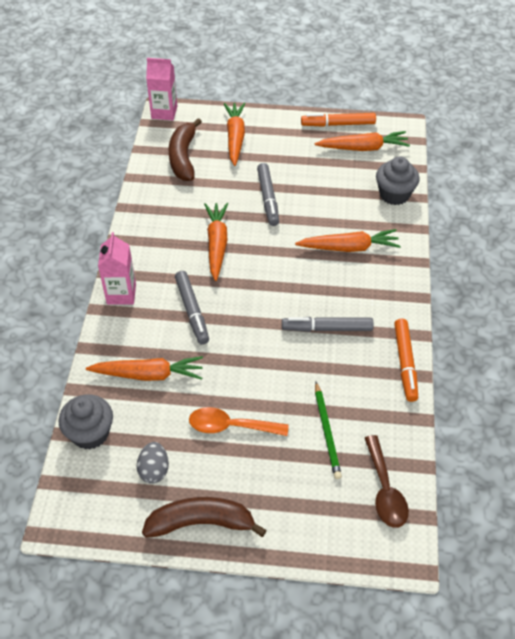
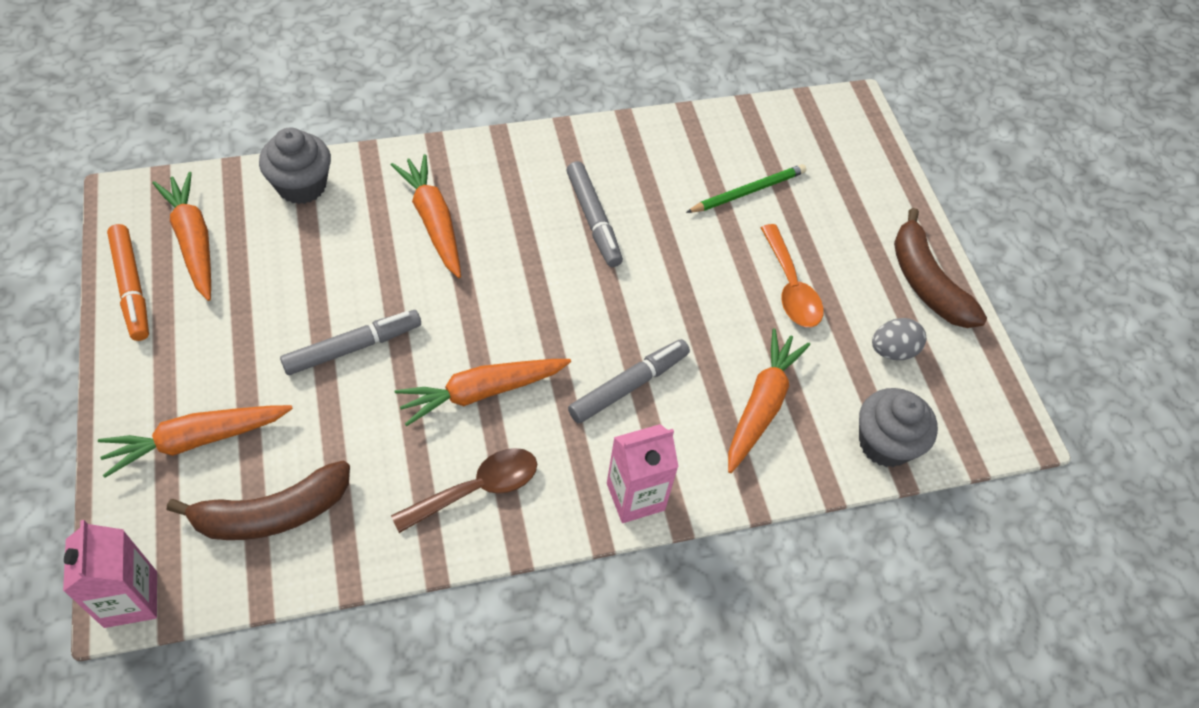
camera: 115 degrees left, 5 degrees up
(149, 374) = (761, 405): orange carrot -> orange carrot turned 45 degrees clockwise
(385, 490) = (793, 130): brown spoon -> brown spoon (477, 489)
(405, 363) = (614, 134): orange marker -> none

